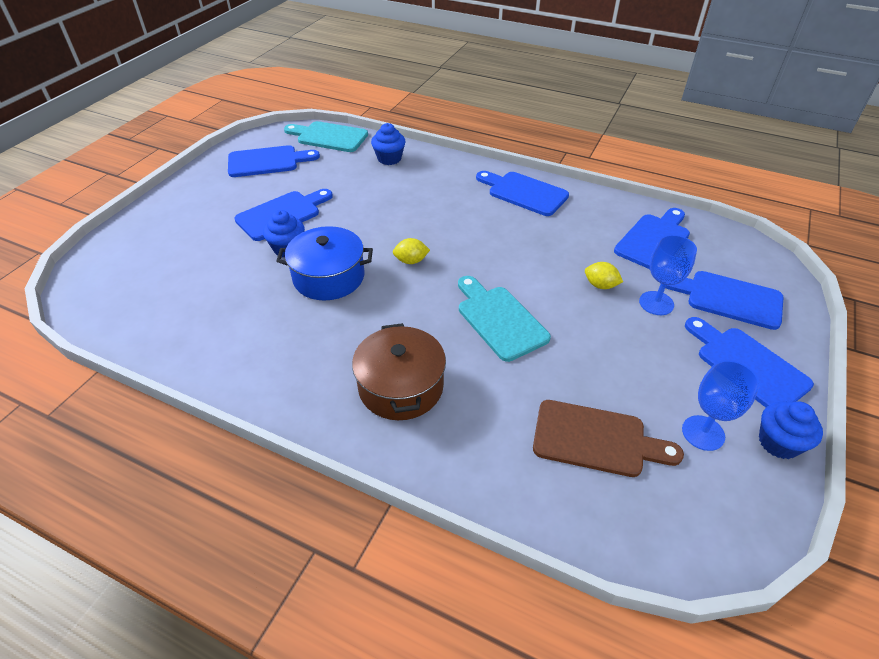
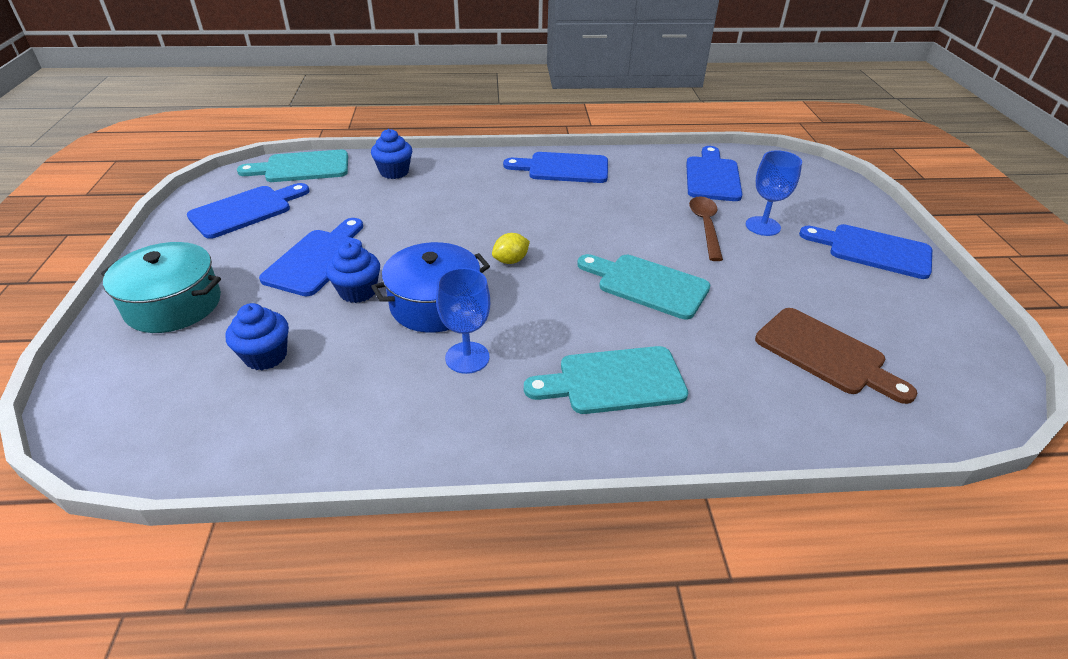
camera: 30 degrees left, 5 degrees down
(176, 219) = (174, 304): none -> turquoise pot
(400, 386) = (613, 381): brown pot -> turquoise cutting board
(596, 440) = (825, 354): brown cutting board -> brown cutting board turned 60 degrees clockwise
(600, 285) = (705, 226): yellow lemon -> brown spoon
(703, 433) = (894, 314): blue goblet -> blue goblet (467, 357)
(728, 298) = (811, 205): blue cutting board -> none
(778, 442) = (949, 300): blue cupcake -> blue cupcake (266, 356)

